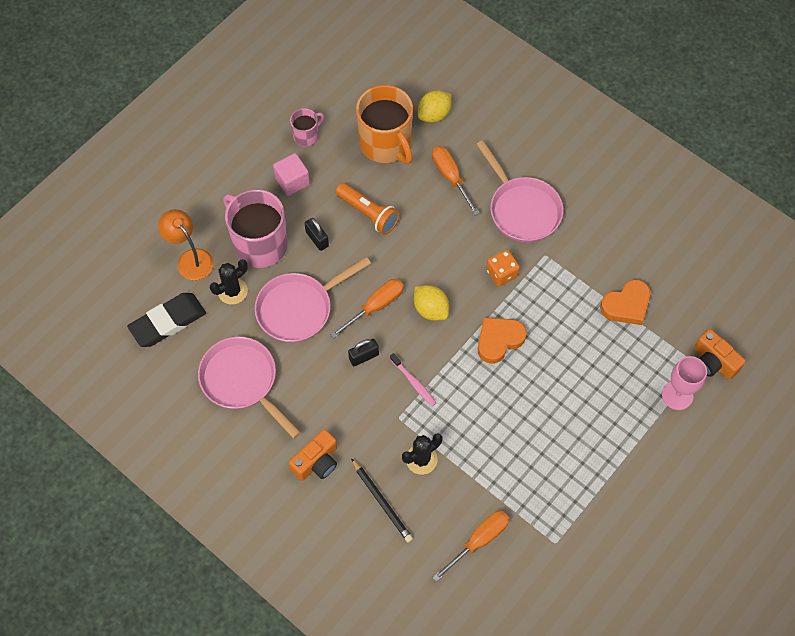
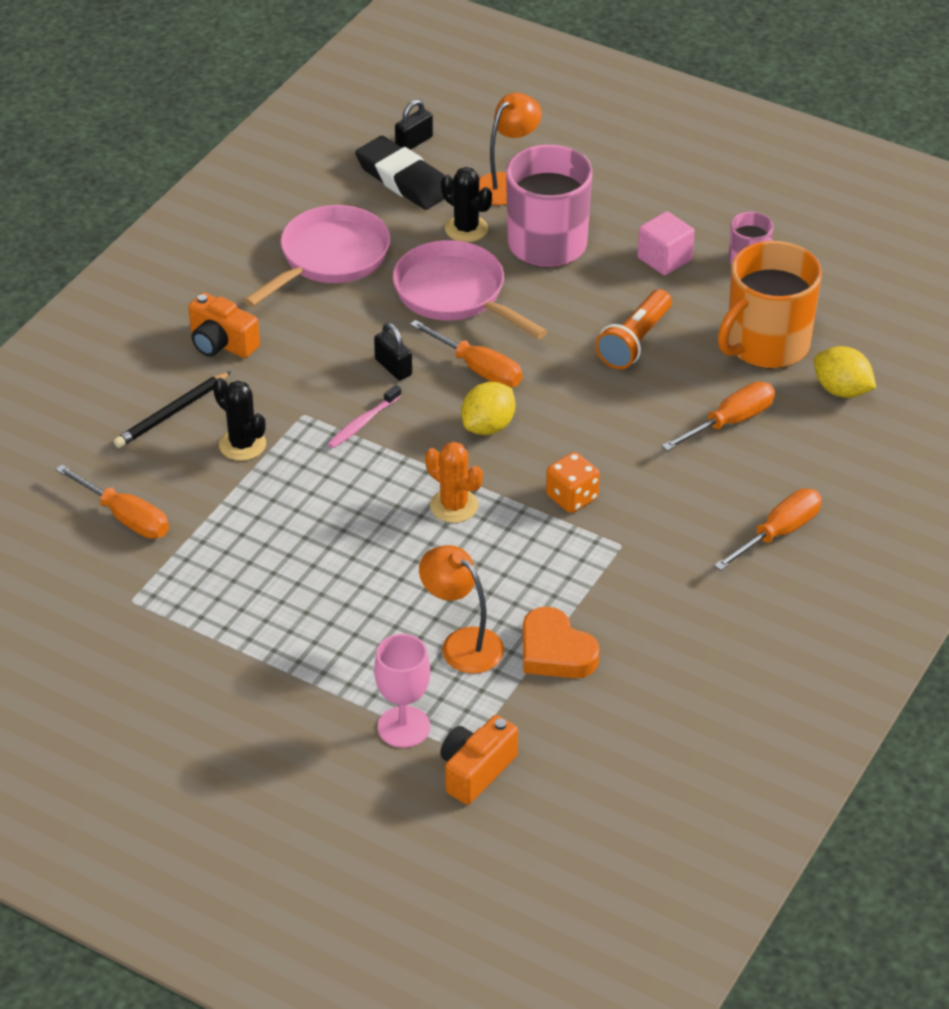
camera: 80 degrees right, 20 degrees down
(317, 239) = (574, 296): black padlock -> black padlock (414, 142)
(499, 340) = (454, 506): orange heart -> orange cactus
(521, 209) = (698, 509): pink pan -> none
(547, 173) = (778, 533): none -> orange screwdriver
(614, 353) = (462, 643): none -> orange lamp

